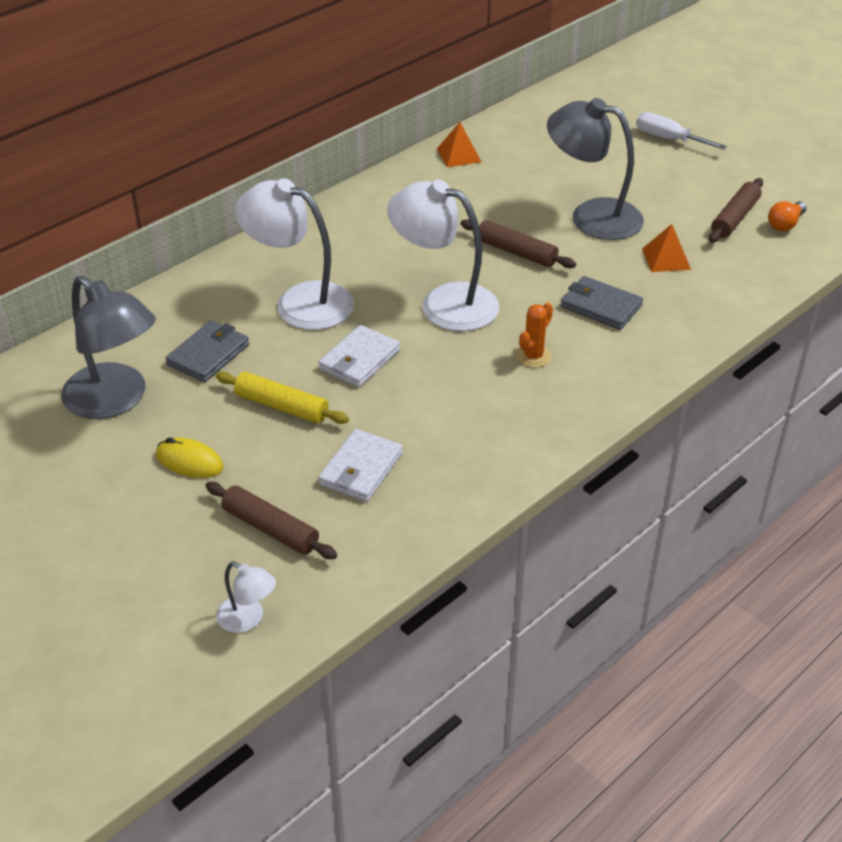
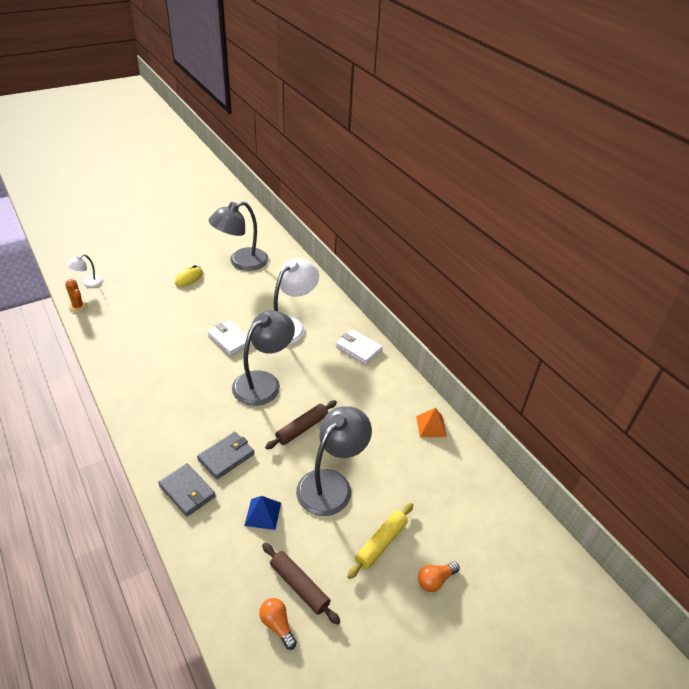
camera: 100 degrees right, 0 degrees up
(208, 355) = (260, 291): grey wallet -> grey wallet (187, 491)
(270, 529) = (132, 295): brown rolling pin -> none
(282, 406) = (209, 308): yellow rolling pin -> yellow rolling pin (380, 543)
(361, 469) = (150, 326): white wallet -> white wallet (358, 348)
(444, 303) = (263, 382): white lamp -> grey lamp
(533, 356) = (195, 410): orange cactus -> orange cactus (78, 306)
(666, 259) = (263, 514): orange pyramid -> blue pyramid
(668, 139) = (435, 580): white screwdriver -> orange light bulb

